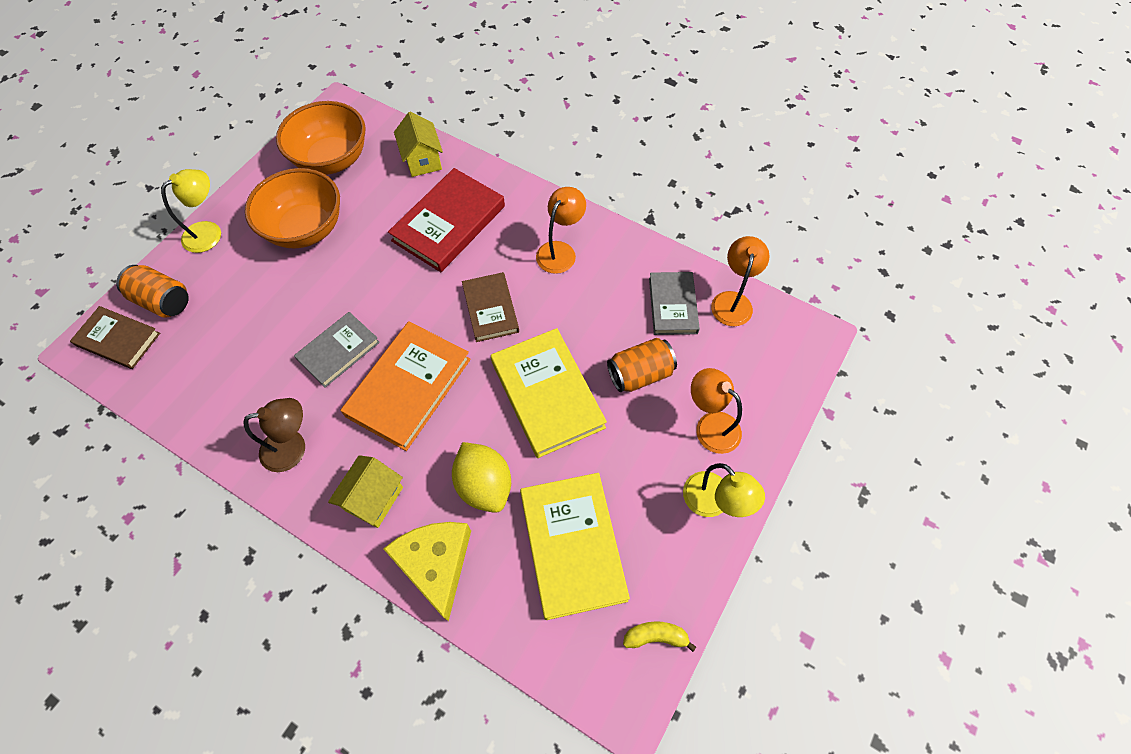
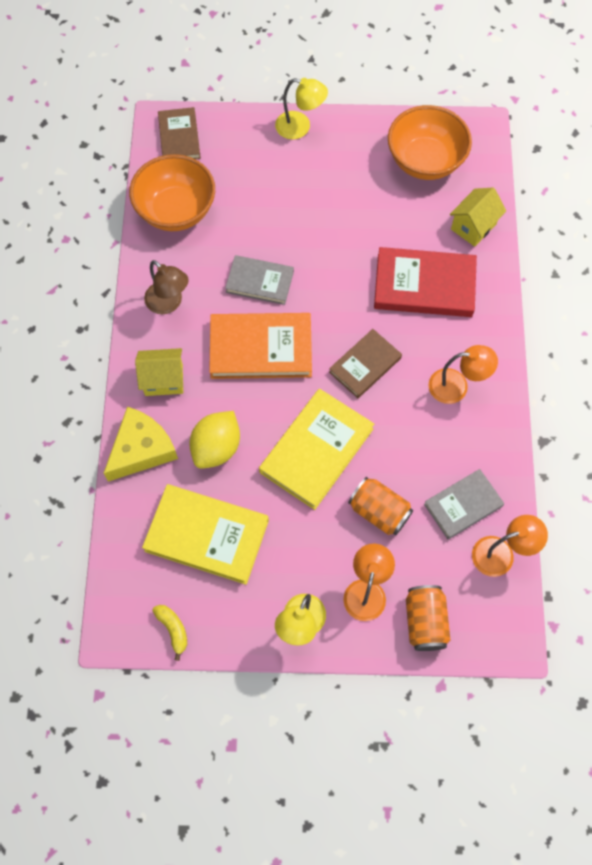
camera: 60 degrees right, 5 degrees up
(163, 301) = (225, 141): orange can -> orange can (425, 621)
(306, 229) = (347, 188): orange bowl -> orange bowl (176, 211)
(573, 546) = (207, 535): yellow book -> yellow book turned 60 degrees clockwise

